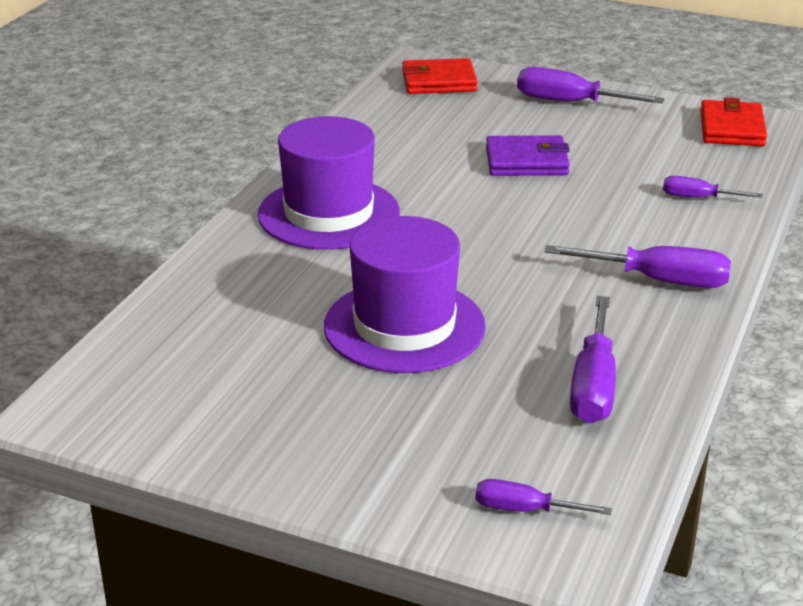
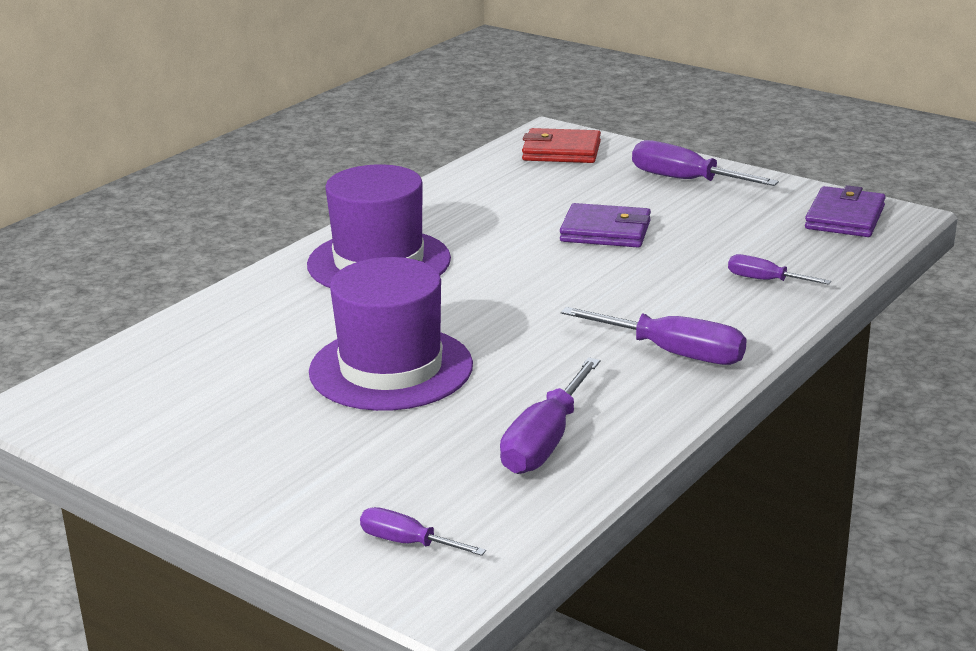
camera: 15 degrees right, 5 degrees down
(731, 128) = (844, 217): red wallet -> purple wallet

